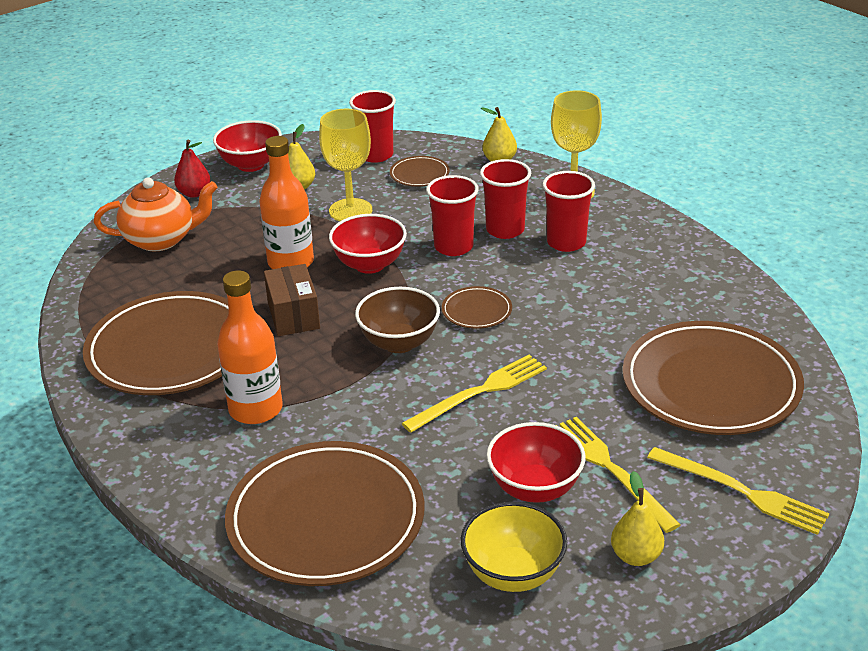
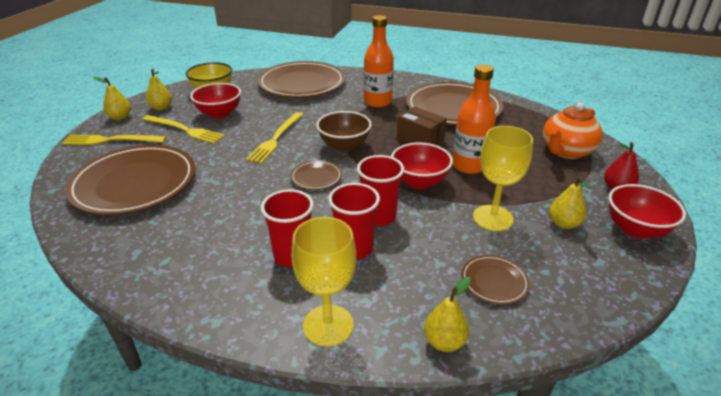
camera: 145 degrees right, 0 degrees up
(376, 155) = (565, 289): red cup -> none
(722, 556) = (120, 117): none -> yellow pear

